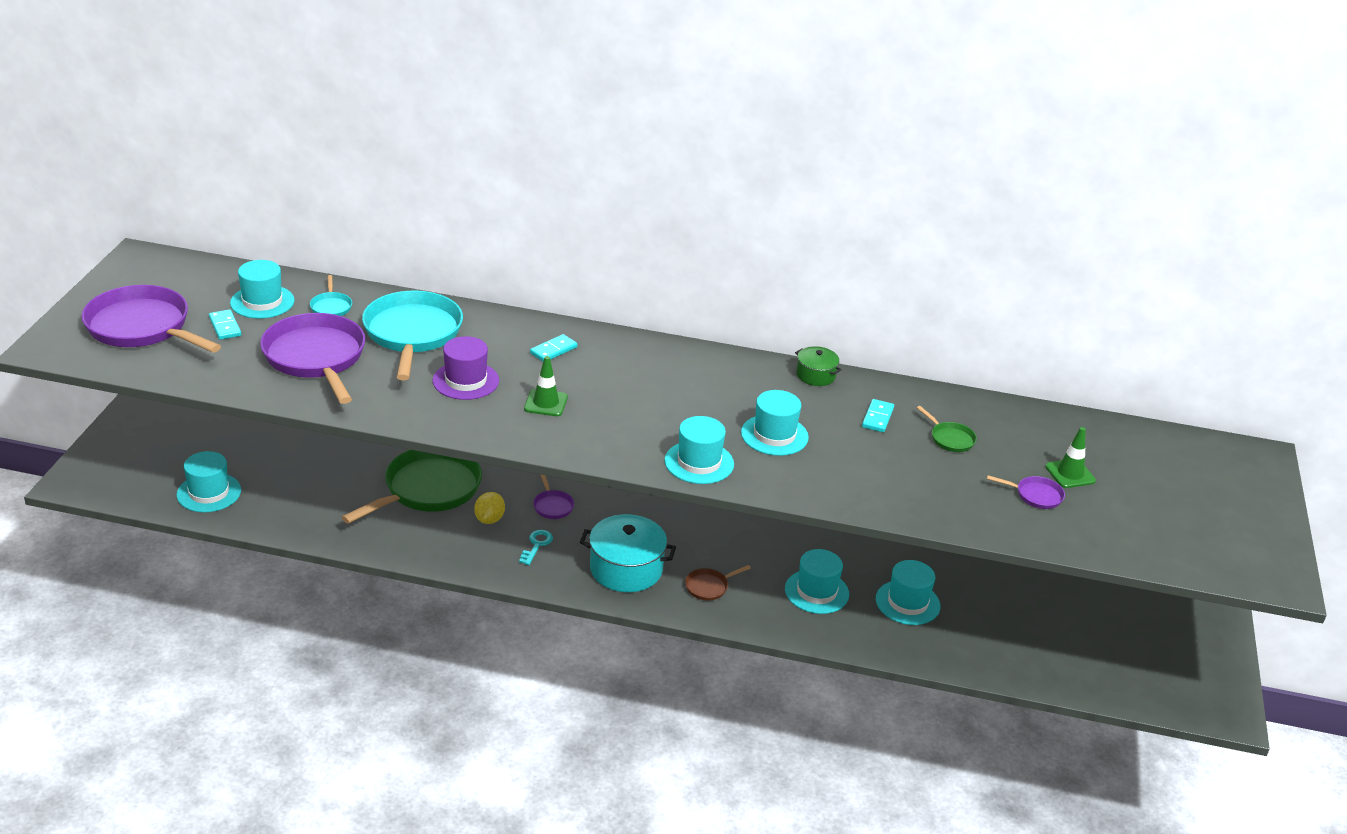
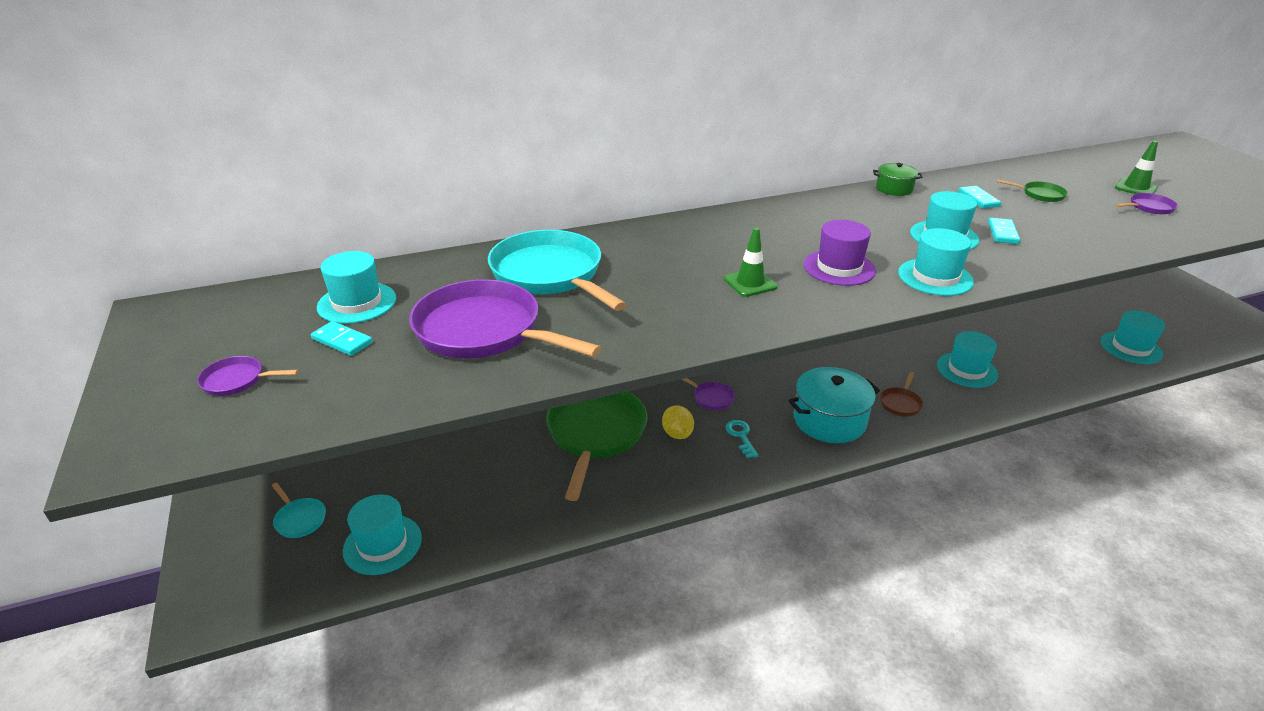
camera: 30 degrees left, 0 degrees up
(143, 327) = (237, 380): purple pan -> purple pan, size x0.43
(331, 306) = (437, 281): turquoise pan -> turquoise pan (299, 519)
(465, 381) = (656, 293): purple hat -> purple hat (839, 268)
(553, 350) = (689, 241): turquoise domino -> turquoise domino (1002, 233)
(907, 602) = (1024, 349): turquoise hat -> turquoise hat (1131, 348)

